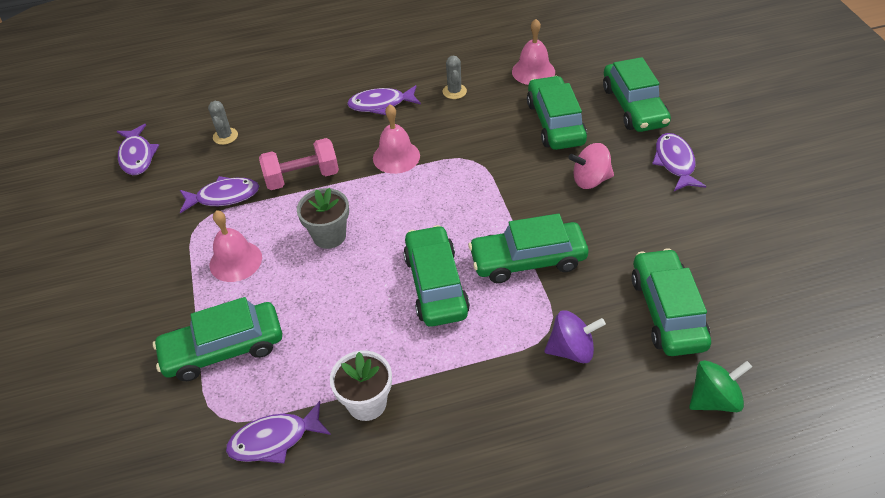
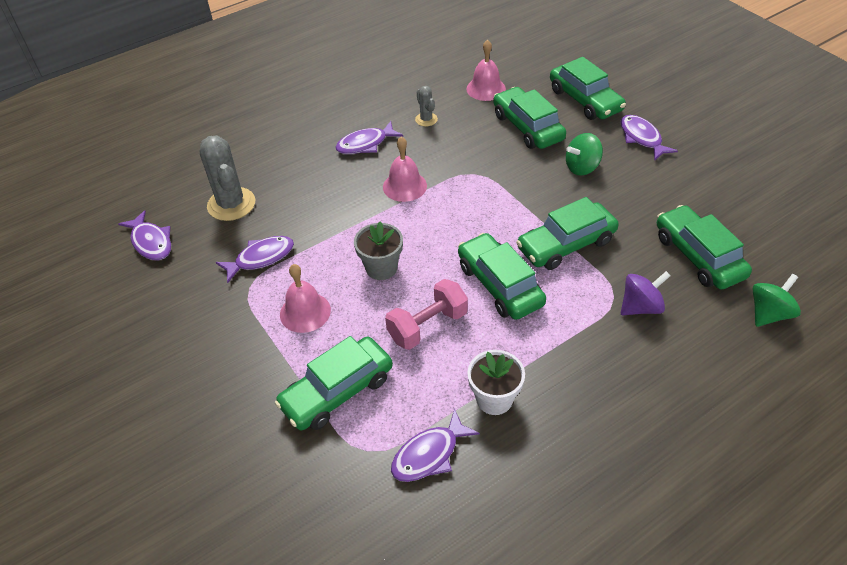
camera: 20 degrees left, 0 degrees up
(225, 136) = (231, 204): grey cactus -> grey cactus, size x1.94
(302, 177) = (327, 224): pink dumbbell -> pink dumbbell (427, 326)
(590, 180) = (582, 167): pink spinning top -> green spinning top

